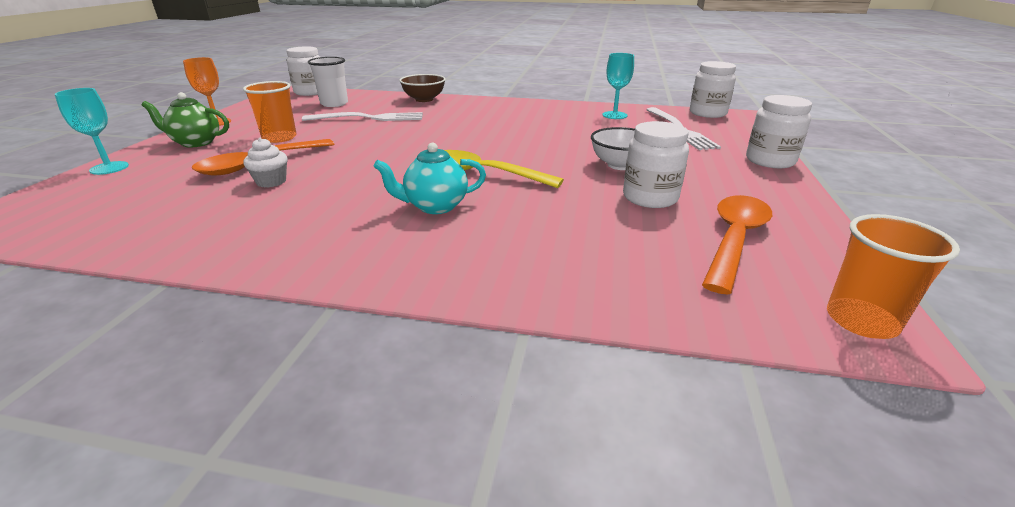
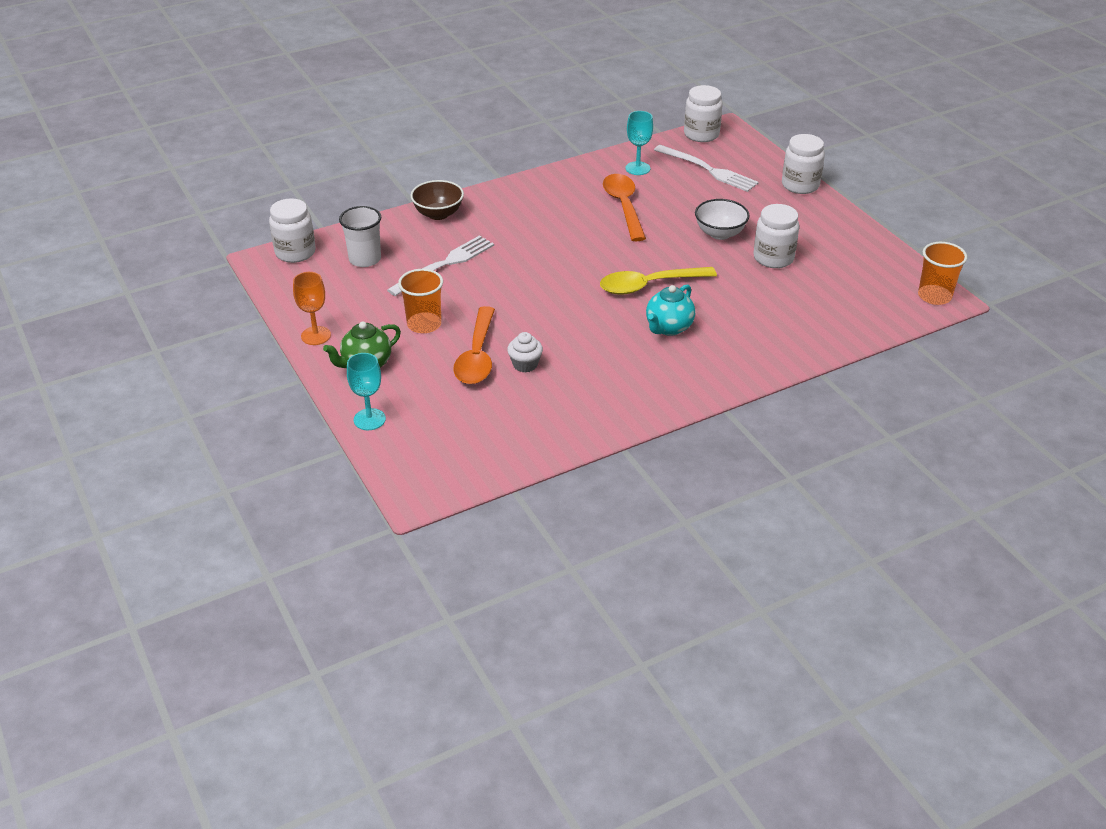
camera: 40 degrees left, 10 degrees up
(734, 240) = (847, 271): orange spoon -> orange spoon (623, 206)

